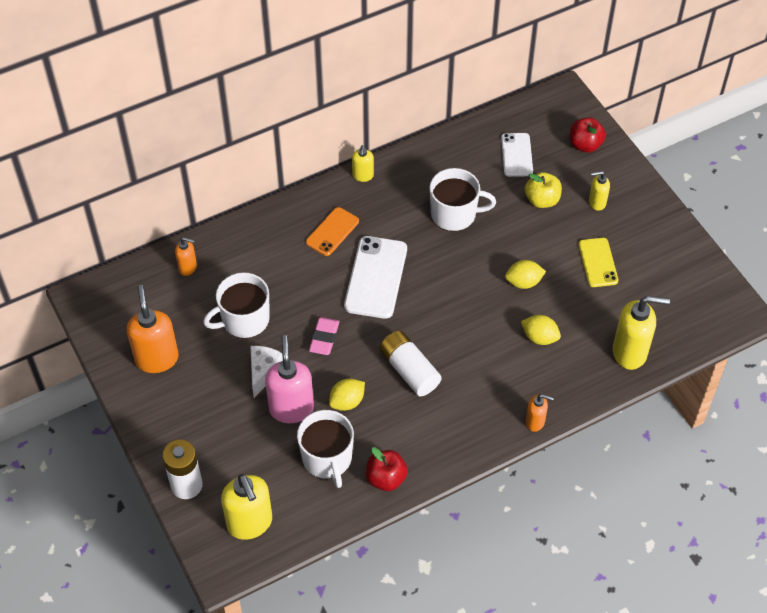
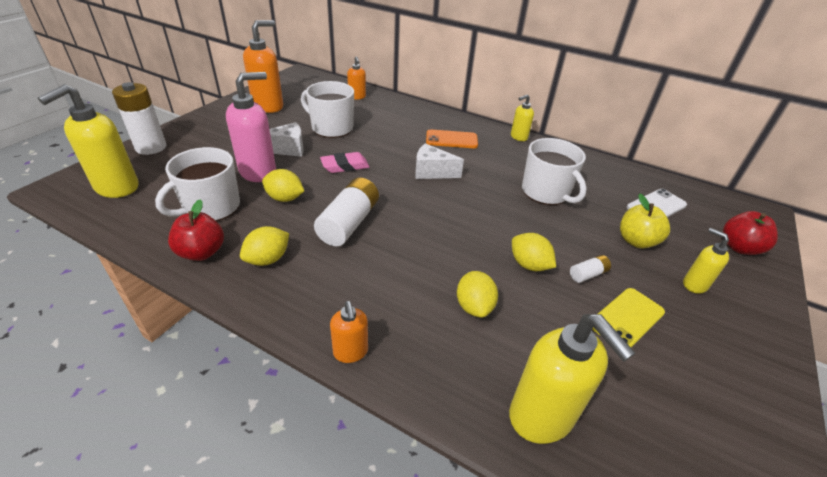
camera: 55 degrees right, 15 degrees down
(375, 277) = (432, 172): white phone -> white cheese
(420, 438) = (268, 259): none -> yellow lemon
(552, 254) = (587, 274): none -> white battery

